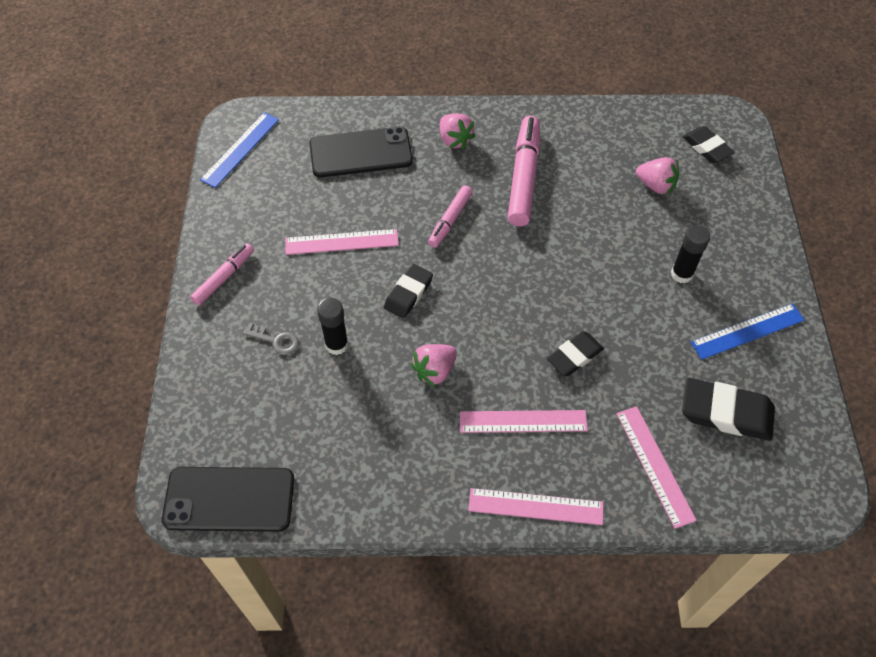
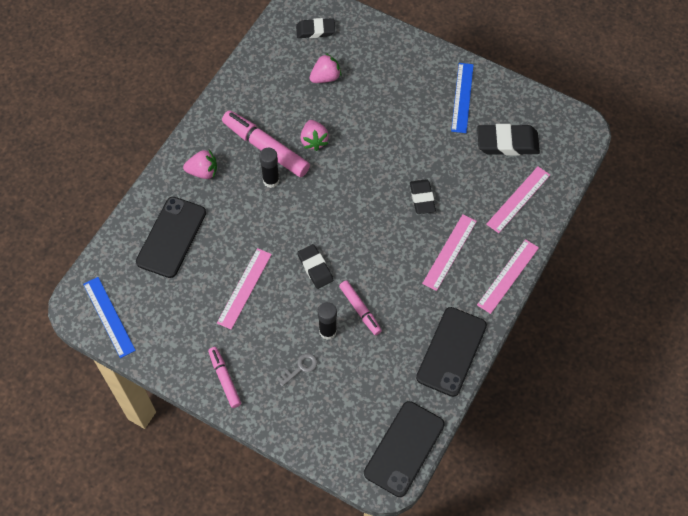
camera: 60 degrees left, 5 degrees up
(388, 490) = (451, 351): none -> black phone
(434, 371) = (384, 282): pink strawberry -> pink strawberry (314, 141)
(450, 220) = (272, 212): pink marker -> pink marker (360, 310)
(655, 465) = (518, 199): pink ruler -> pink ruler turned 60 degrees counterclockwise
(681, 274) = (401, 105): black glue stick -> black glue stick (271, 180)
(726, 413) = (507, 143): black eraser -> black eraser turned 45 degrees clockwise

